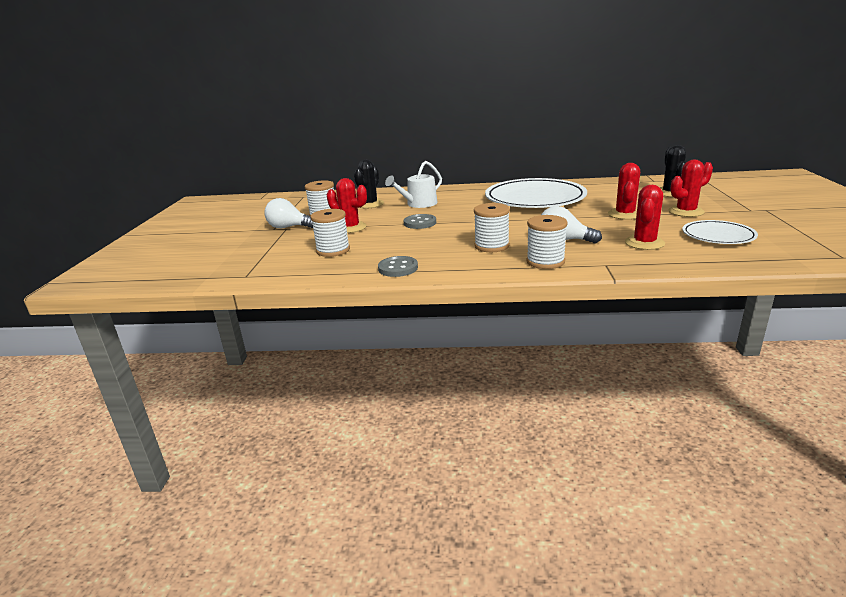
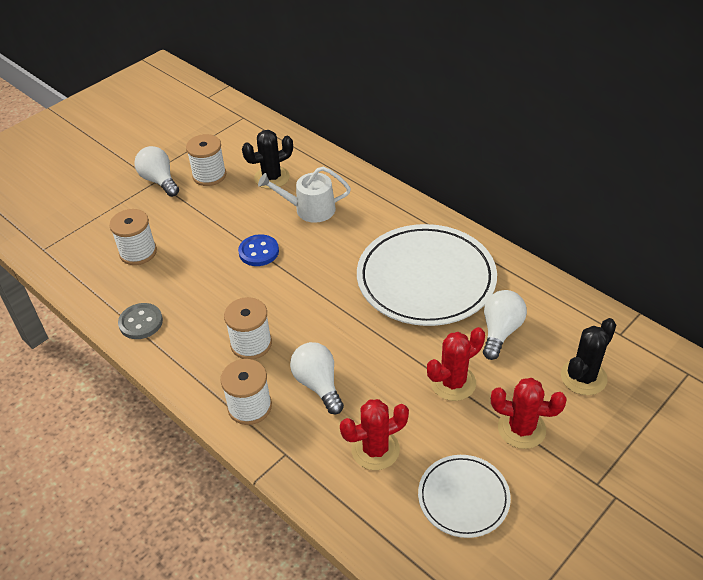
camera: 40 degrees right, 20 degrees up
(350, 228) = (199, 218): red cactus -> none
(420, 223) = (259, 252): grey button -> blue button
(606, 197) = (500, 331): none -> white light bulb

